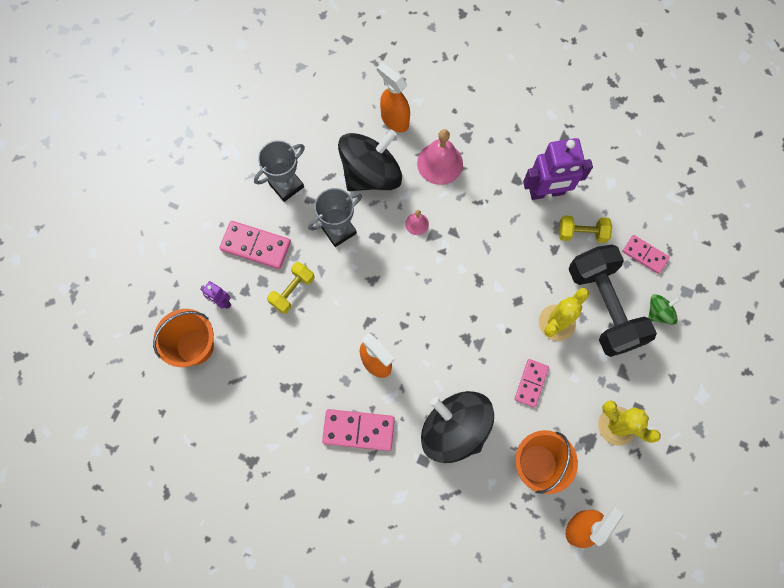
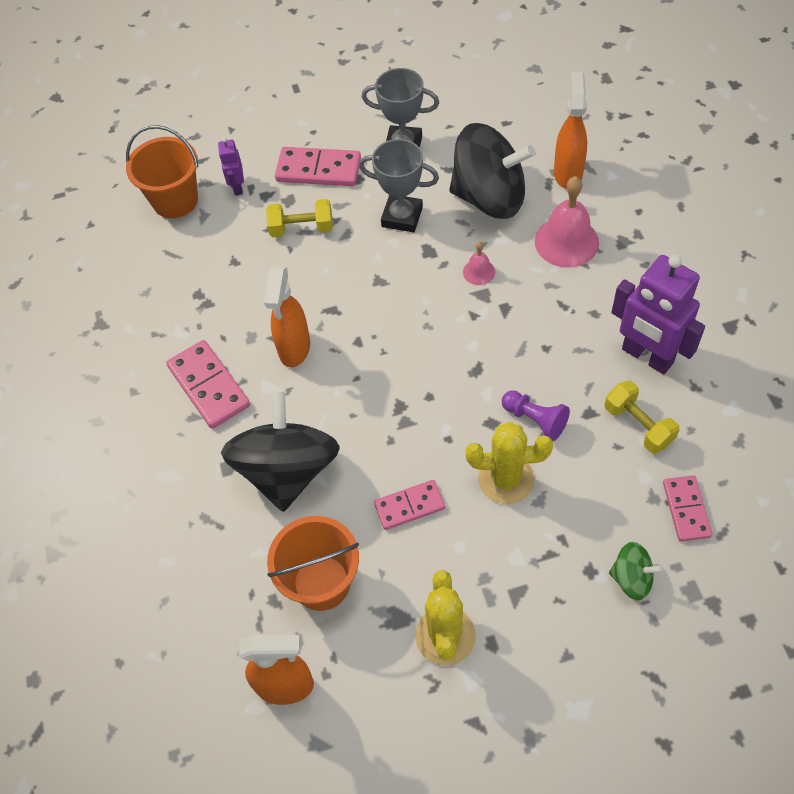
camera: 55 degrees right, 15 degrees down
(256, 246) = (318, 170): pink domino -> pink domino turned 60 degrees counterclockwise
(535, 278) = (535, 420): none -> purple pawn
(604, 307) = (575, 513): black dumbbell -> none

